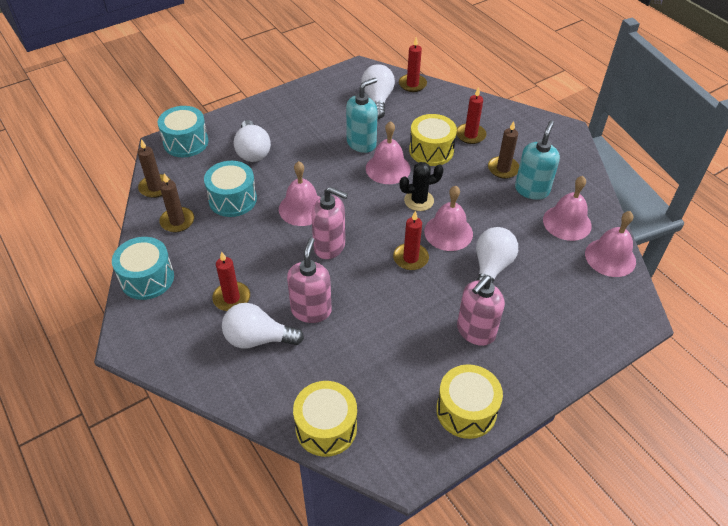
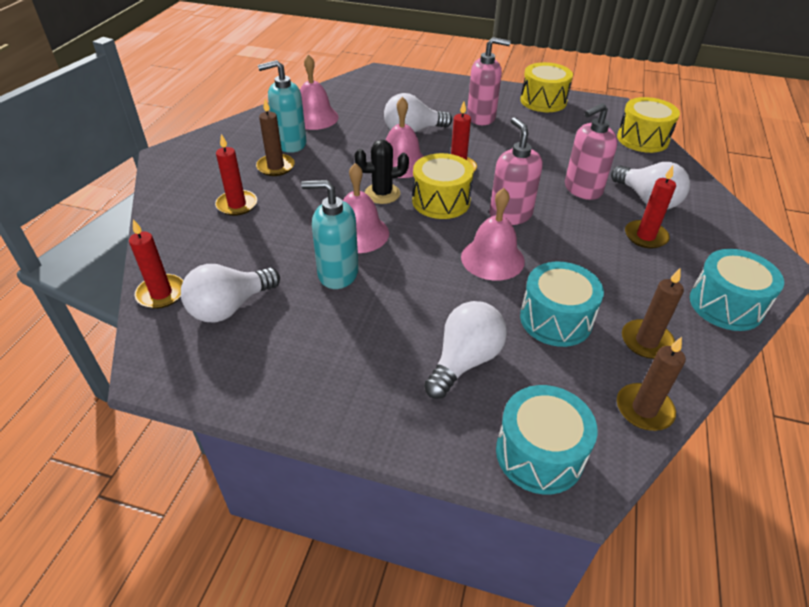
camera: 130 degrees left, 5 degrees down
(419, 201) = (382, 194): black cactus -> black cactus turned 45 degrees counterclockwise
(431, 150) = (294, 218): yellow drum -> yellow drum (441, 201)
(610, 257) = (332, 93): pink bell -> none

